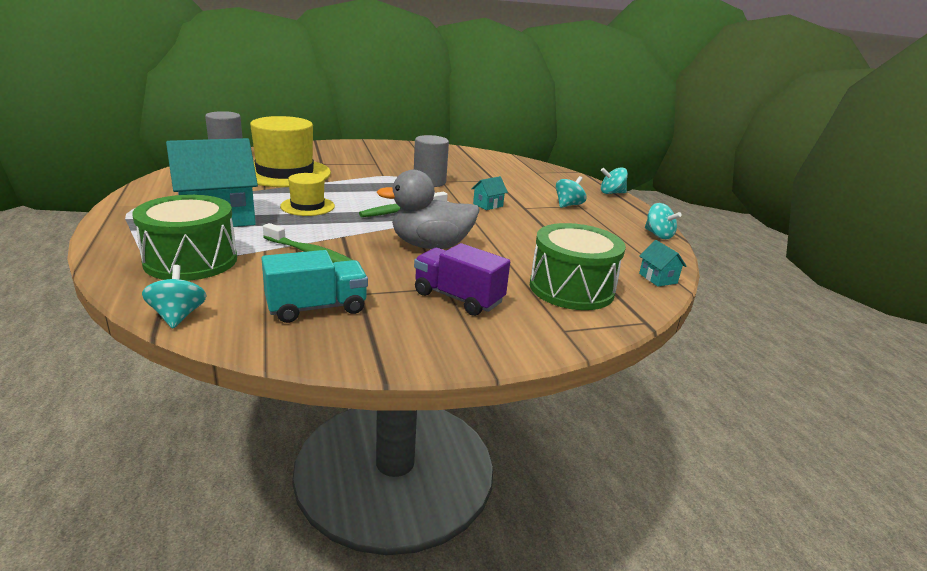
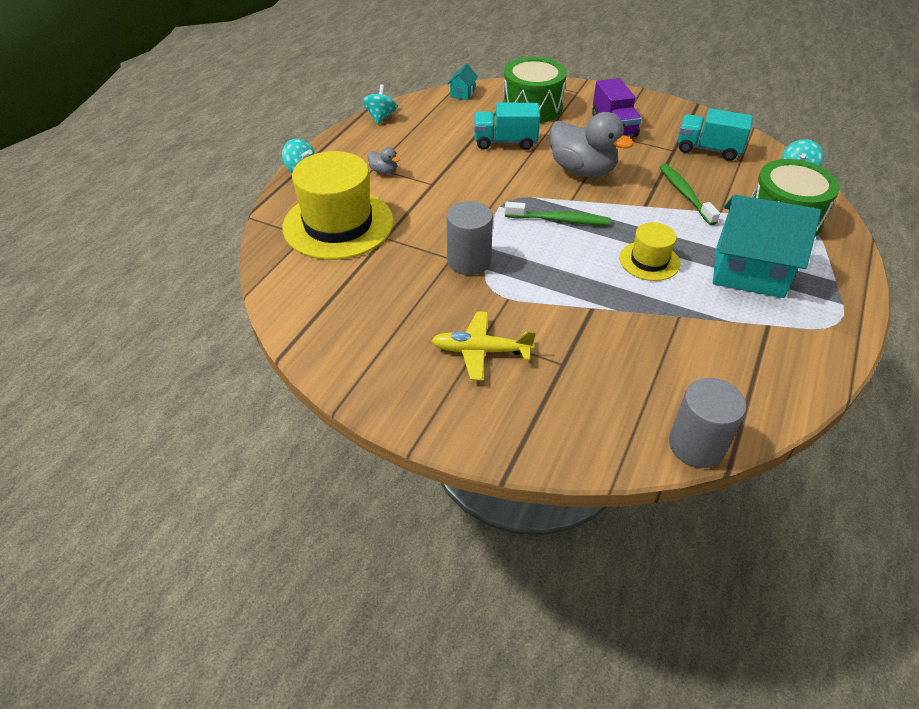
camera: 135 degrees left, 20 degrees up
(285, 173) = (633, 351): yellow hat -> yellow hat (338, 224)
(370, 159) = (481, 351): none -> yellow plane
(488, 205) = (462, 199): turquoise house -> none
(531, 247) = (505, 142): none -> turquoise truck
(568, 205) = (384, 171): turquoise spinning top -> grey duck

